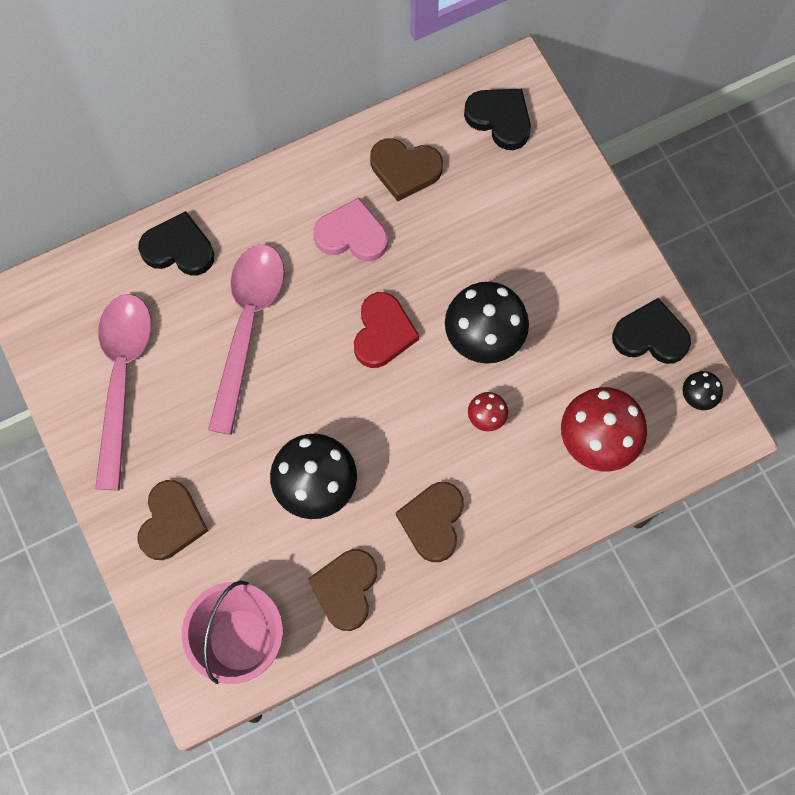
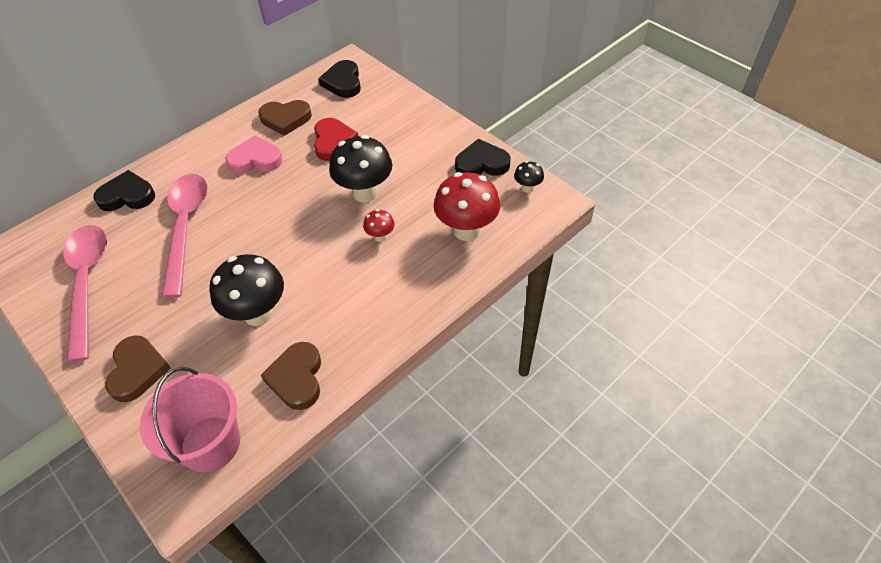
camera: 15 degrees left, 20 degrees down
(383, 333) = (290, 207): red heart -> red heart (333, 142)
(433, 522) = (358, 312): brown heart -> none
(500, 119) = (343, 82): black heart -> black heart turned 120 degrees counterclockwise

